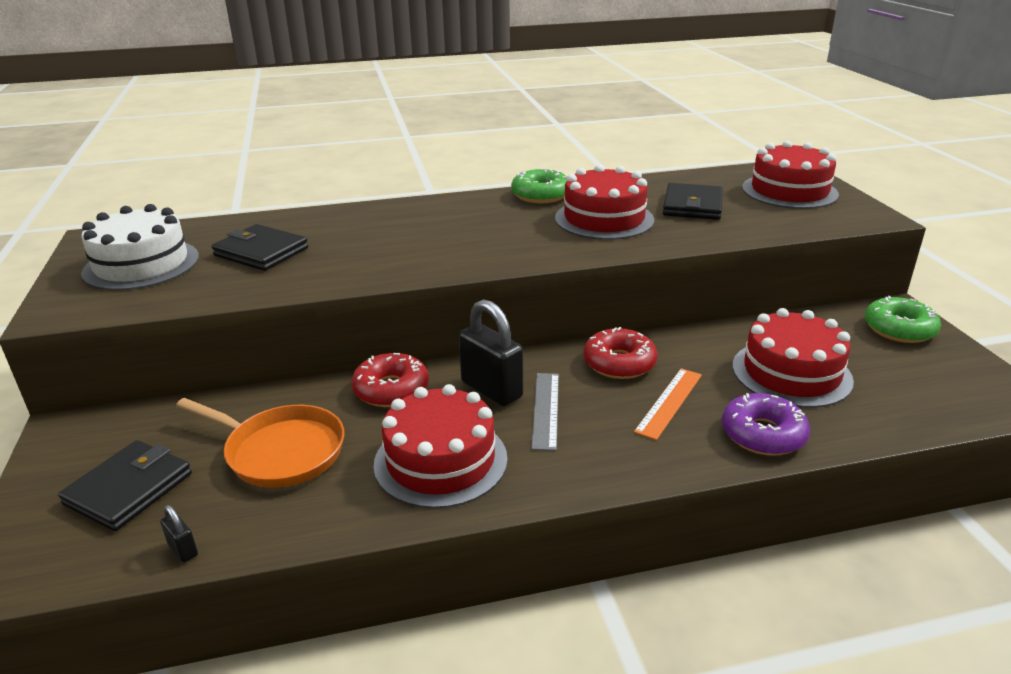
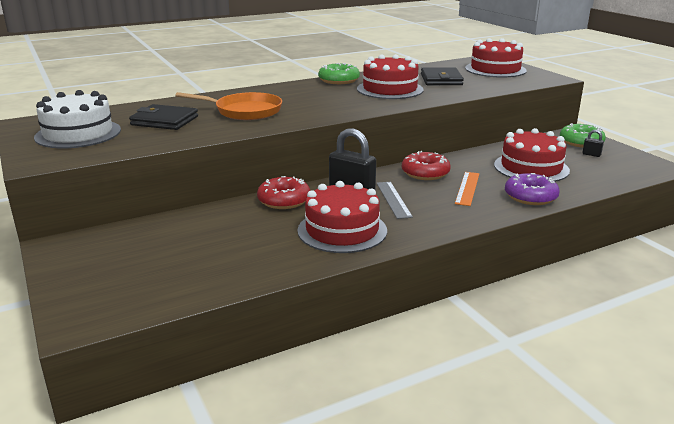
camera: 15 degrees left, 5 degrees down
(129, 489) = (133, 269): black wallet -> none
(183, 550) = (198, 292): black padlock -> black padlock (591, 154)
(280, 451) = (229, 238): orange pan -> orange pan (244, 111)

